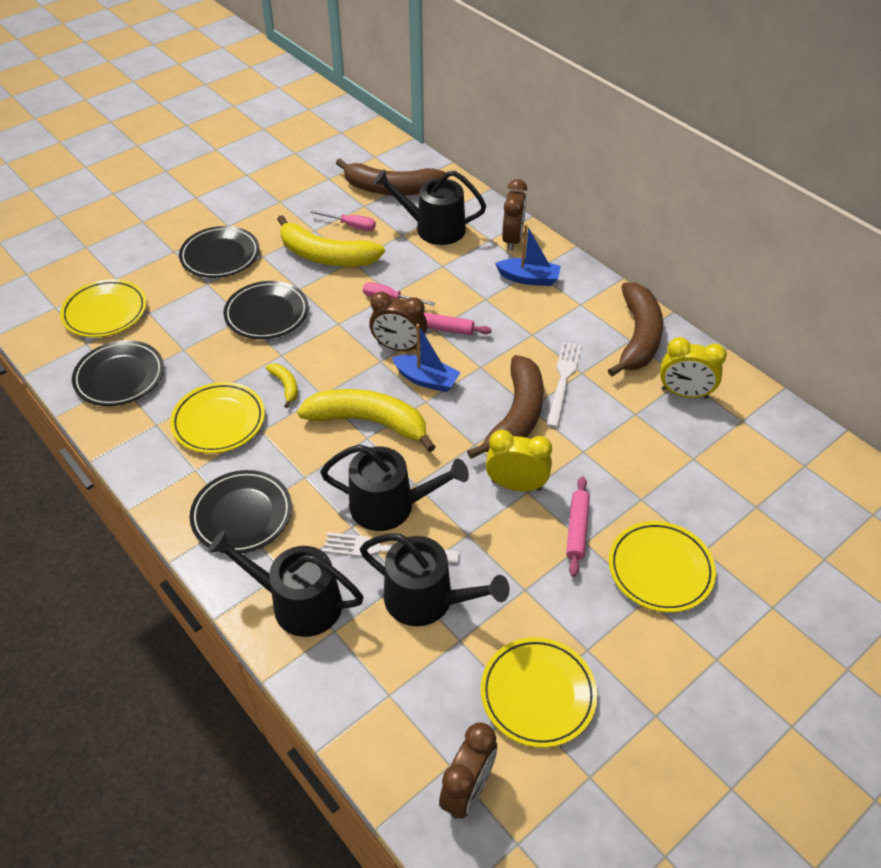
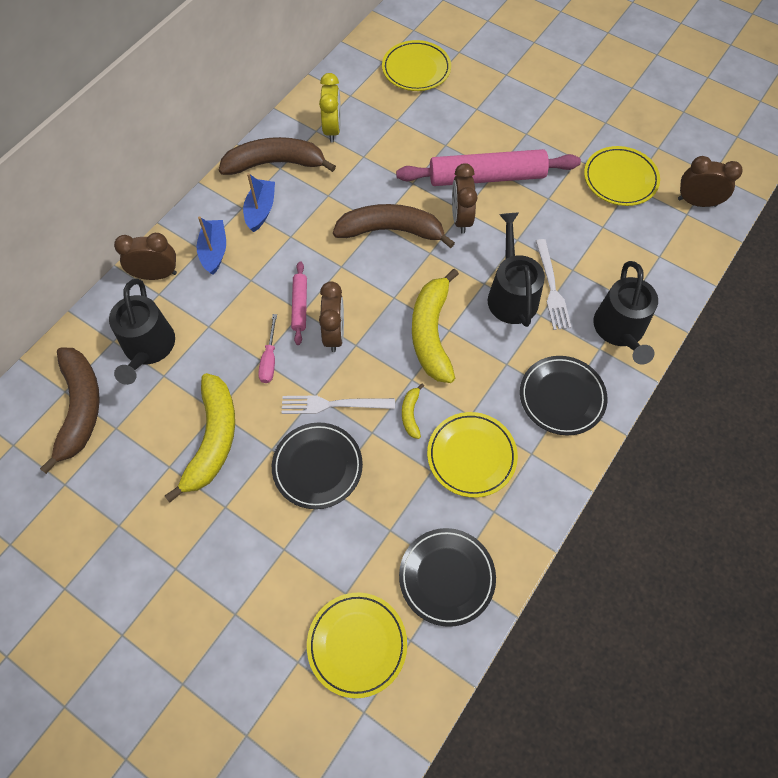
camera: 105 degrees left, 15 degrees up
(220, 256) = (233, 554): black plate -> none
(285, 386) = (411, 414): yellow banana -> yellow banana turned 45 degrees counterclockwise
(351, 226) = (155, 430): pink screwdriver -> none
(426, 380) = (369, 302): blue boat -> blue boat (260, 210)
(427, 599) = (581, 252): black watering can -> none
(516, 485) = (461, 218): yellow clock -> brown clock
(563, 381) = (341, 206): white fork -> white fork (333, 404)
(577, 529) = (487, 177): pink rolling pin -> pink rolling pin, size x2.09
(660, 569) = (501, 129): yellow plate -> yellow plate (416, 69)

